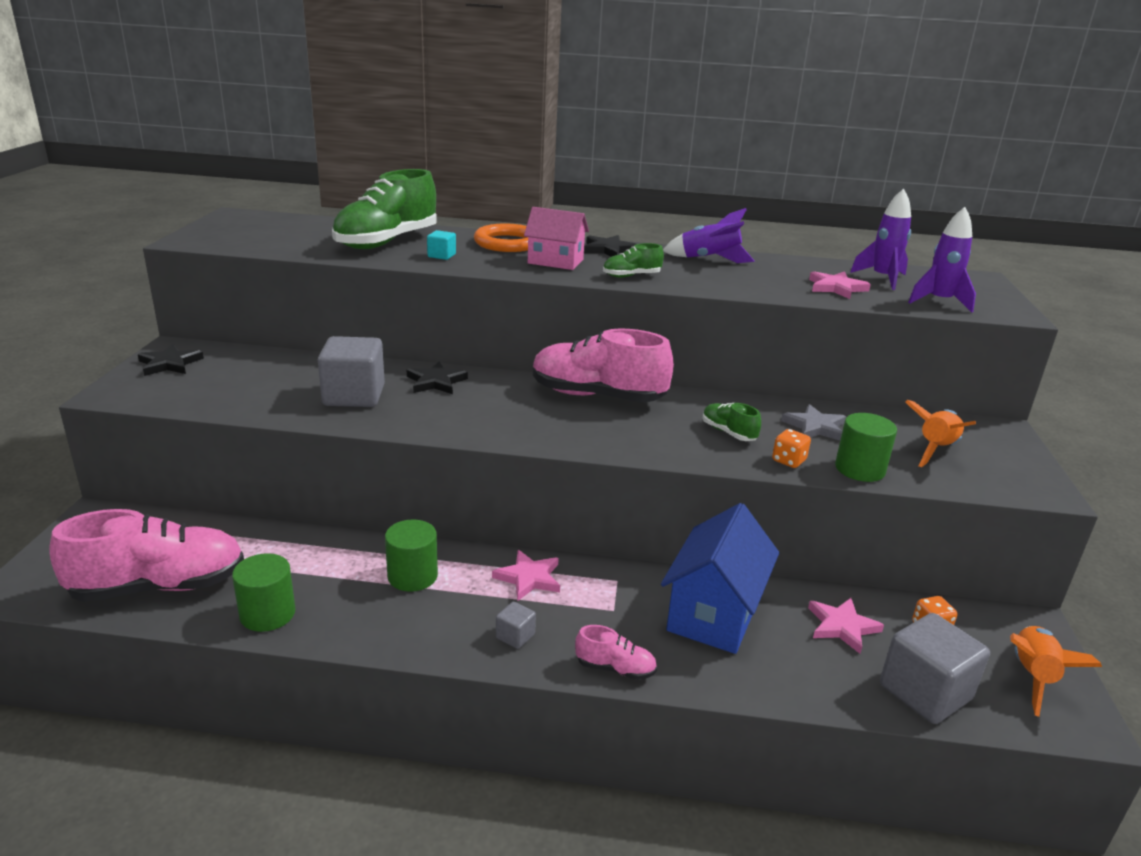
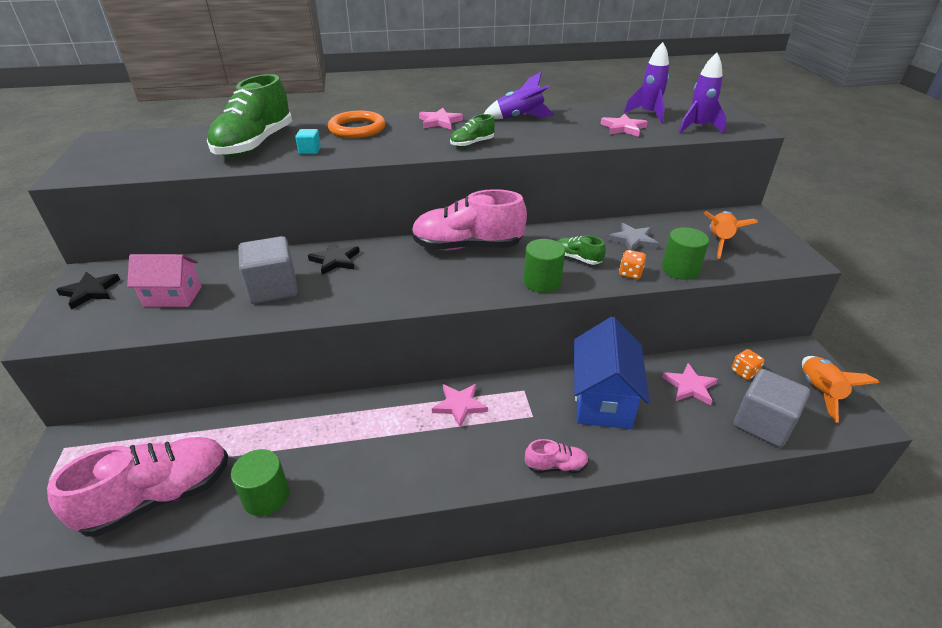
camera: 15 degrees left, 10 degrees up
(412, 576) = (370, 428): green cylinder -> green cylinder (542, 282)
(515, 636) = (472, 459): grey cube -> none
(555, 261) = (405, 140): pink house -> pink house (173, 296)
(608, 250) = (440, 122): black star -> pink star

